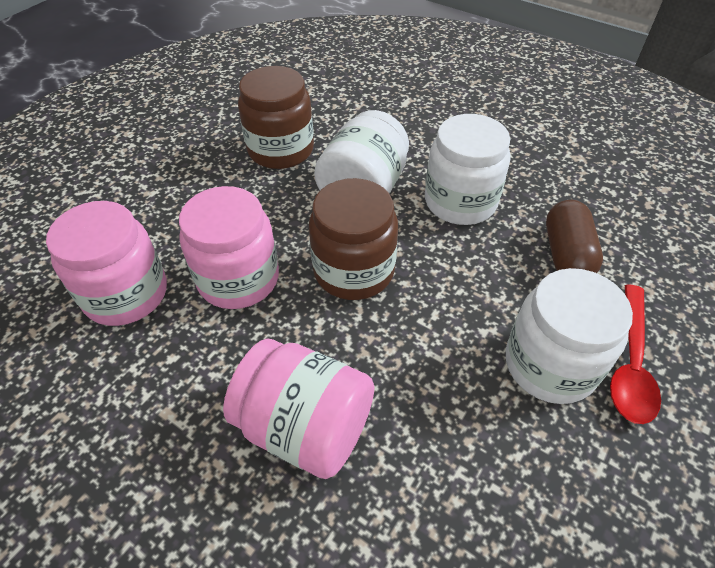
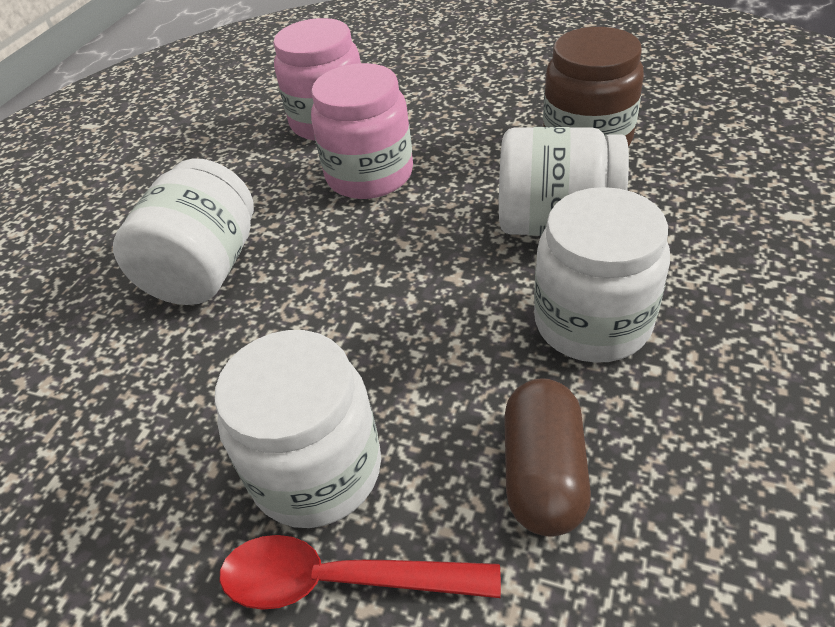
camera: 80 degrees right, 5 degrees down
(305, 427) = (205, 269): pink jar -> white jar
(354, 271) = (412, 250): brown jar -> none
(566, 254) = (543, 473): brown capsule -> brown capsule turned 75 degrees counterclockwise

